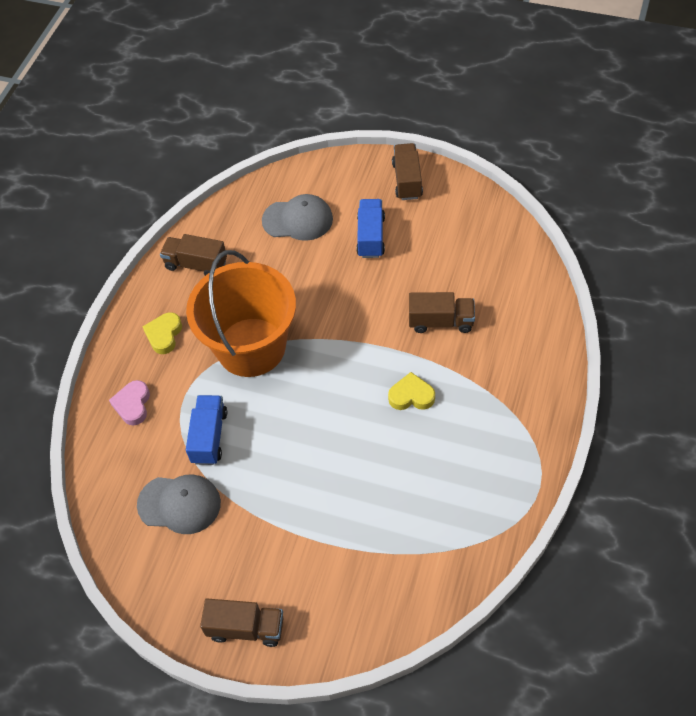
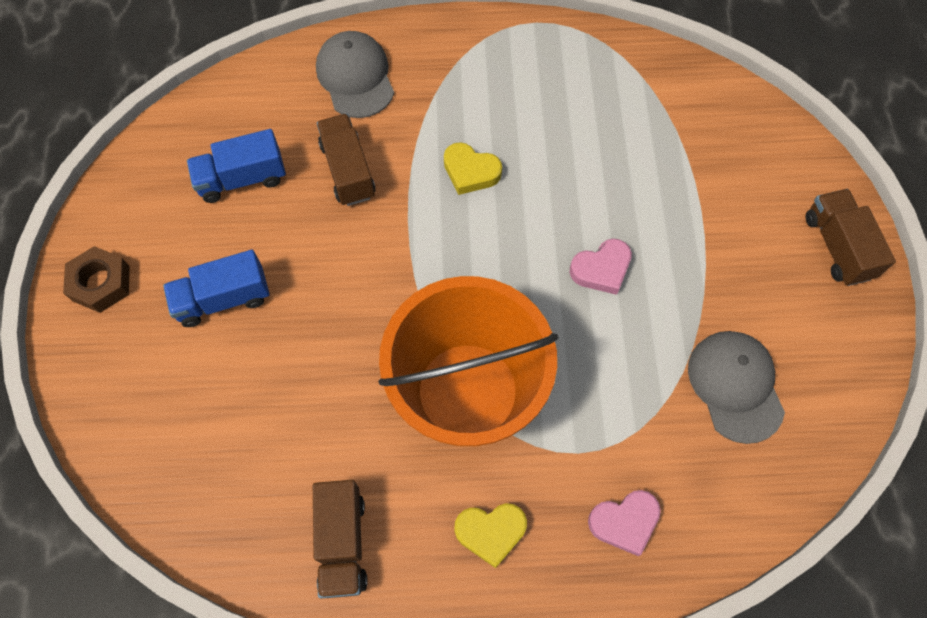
camera: 115 degrees left, 10 degrees up
(209, 437) = (627, 390): blue truck -> blue truck (242, 179)
(298, 220) = (212, 416): grey cap -> grey cap (355, 77)
(299, 453) = (601, 269): none -> pink heart
(407, 180) = (101, 283): brown truck -> brown nut
(411, 396) = (470, 172): yellow heart -> yellow heart turned 45 degrees counterclockwise

